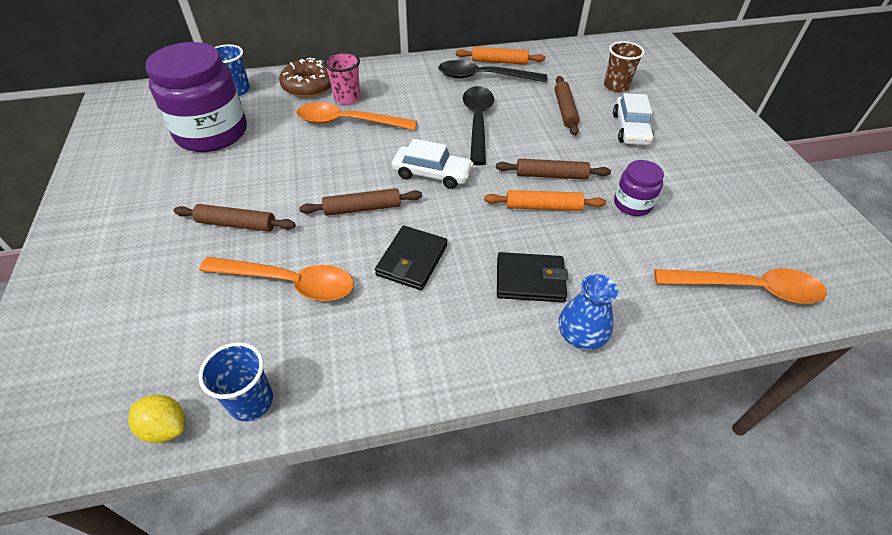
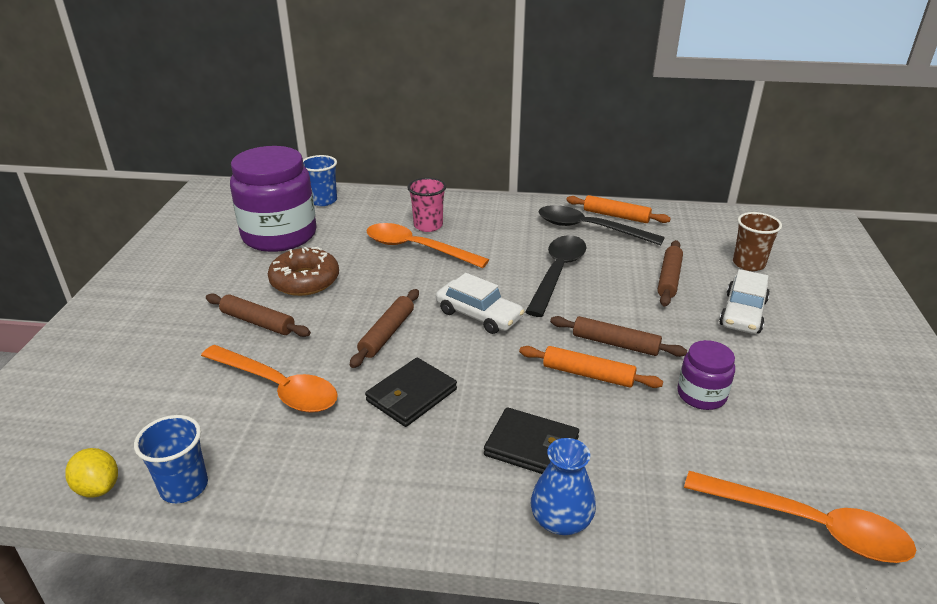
camera: 20 degrees right, 15 degrees down
(309, 86) = (395, 208): brown donut -> brown donut (305, 280)
(362, 208) = (387, 333): brown rolling pin -> brown rolling pin turned 75 degrees counterclockwise

